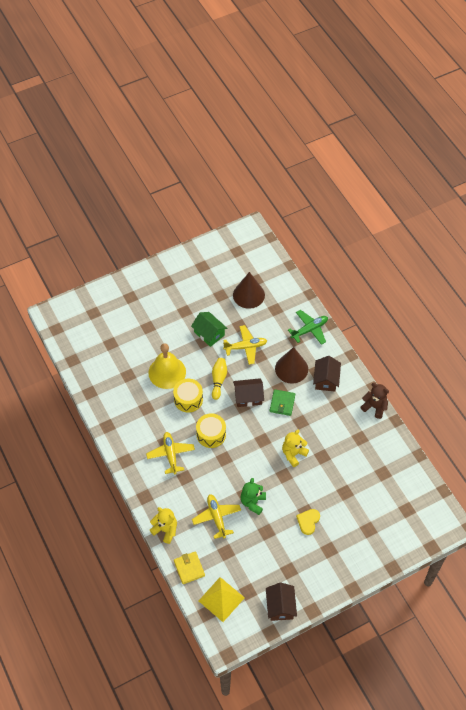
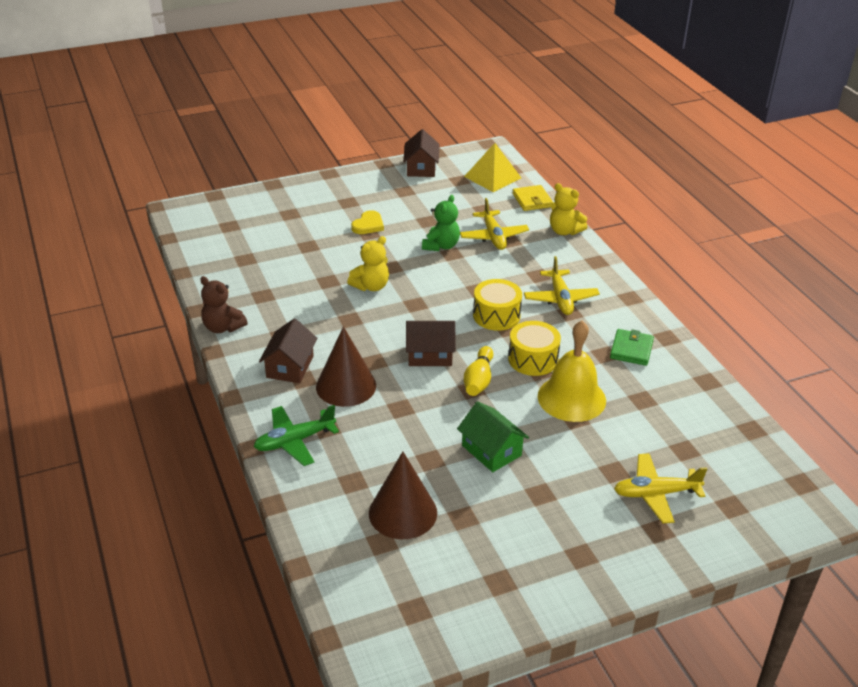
camera: 175 degrees left, 20 degrees down
(245, 347) = (423, 423): yellow plane -> yellow plane (656, 494)
(282, 403) = (374, 342): green wallet -> green wallet (631, 349)

